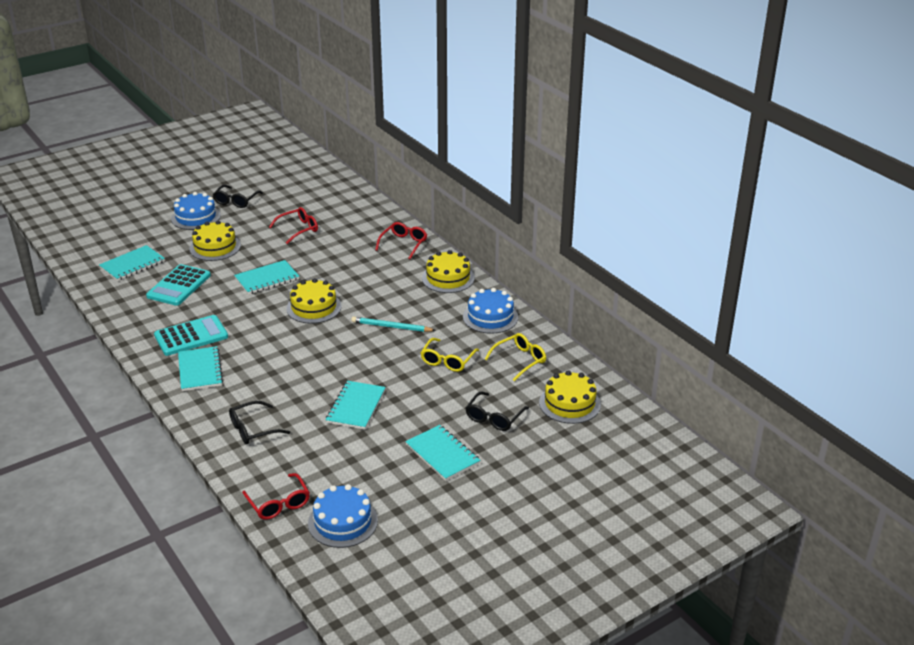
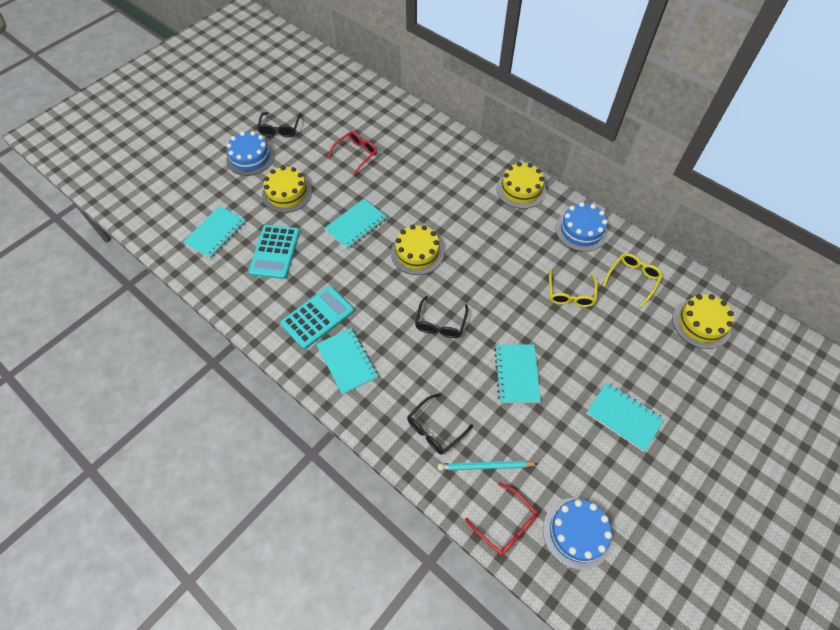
camera: 15 degrees left, 25 degrees up
(391, 327) = (500, 262): turquoise pencil -> turquoise pencil (485, 466)
(403, 244) = (461, 154): red glasses -> none
(494, 417) = (646, 357): black glasses -> black glasses (440, 323)

